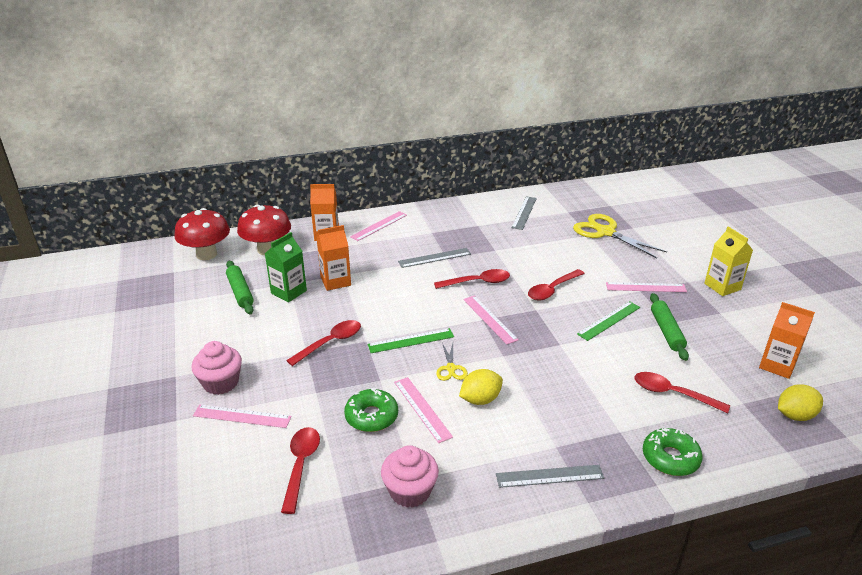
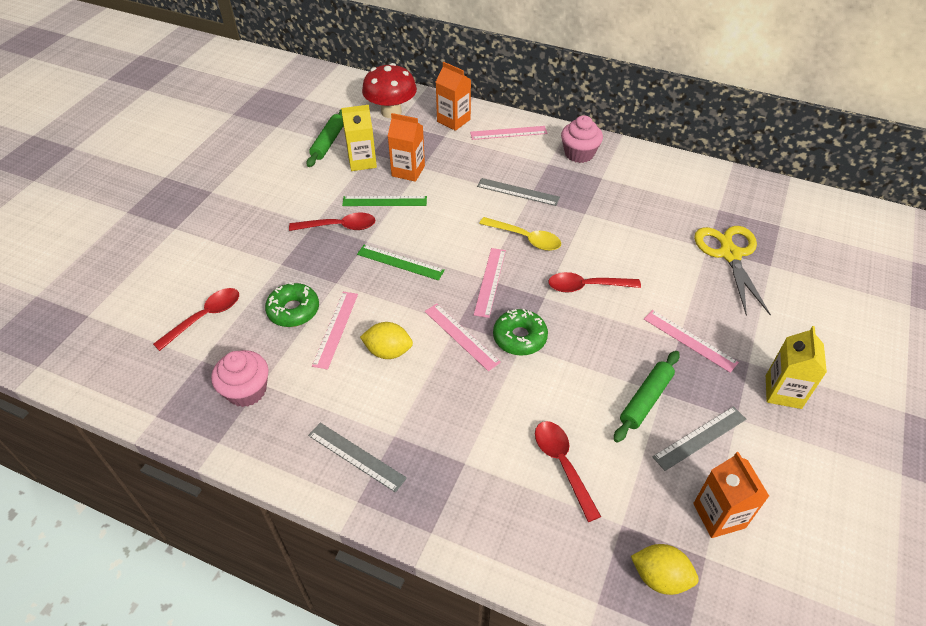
camera: 40 degrees right, 15 degrees up
(206, 254) = (343, 94): red mushroom -> none
(221, 383) = (231, 215): pink cupcake -> pink cupcake (579, 153)
(242, 416) = (214, 252): pink ruler -> pink ruler (461, 336)
(288, 292) = (362, 161): green carton -> yellow carton
(451, 368) = (400, 308): yellow scissors -> none
(477, 282) = (525, 238): red spoon -> yellow spoon
(524, 212) = (668, 187): grey ruler -> grey ruler (700, 438)
(609, 320) = (601, 351): green ruler -> green ruler (384, 201)
(670, 458) = (475, 520): green donut -> green donut (519, 337)

